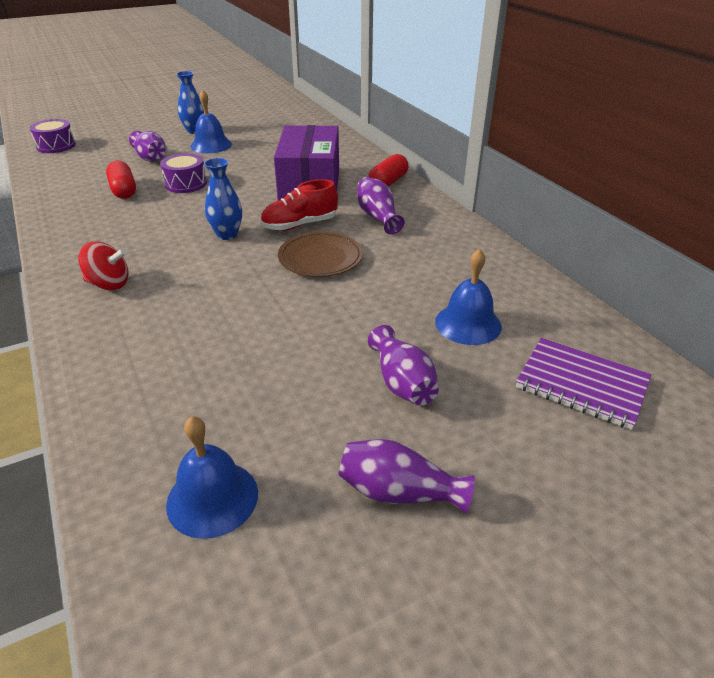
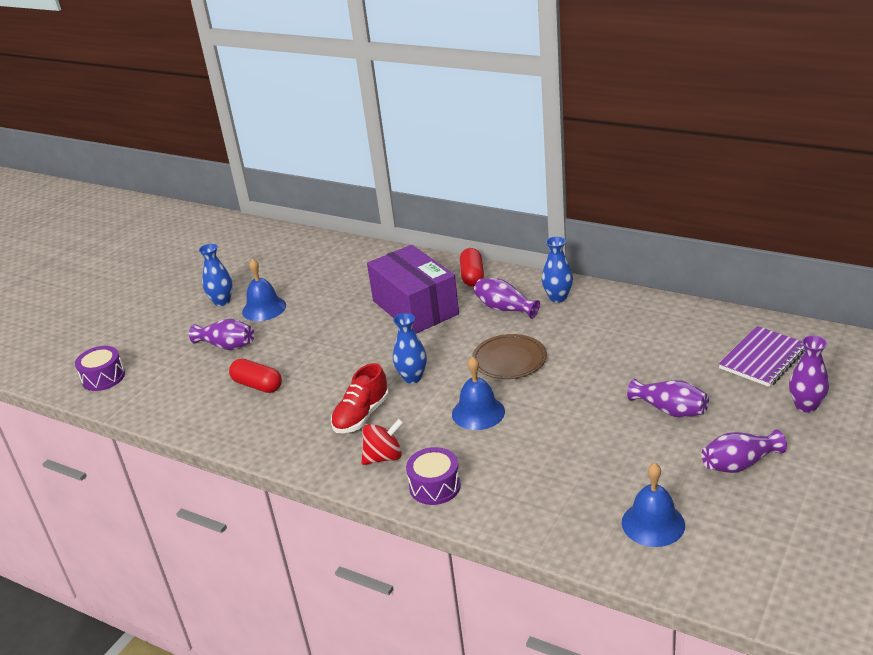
camera: 30 degrees left, 5 degrees down
(186, 184) = (304, 353): purple drum -> purple drum (435, 486)
(299, 225) = (456, 343): red shoe -> red shoe (361, 416)
(436, 228) = (558, 297): none -> blue vase
(468, 324) = (662, 355): blue bell -> blue bell (478, 412)
(573, 471) = (806, 406): none -> purple vase
(581, 385) = (763, 358): purple notebook -> purple notebook turned 45 degrees counterclockwise

